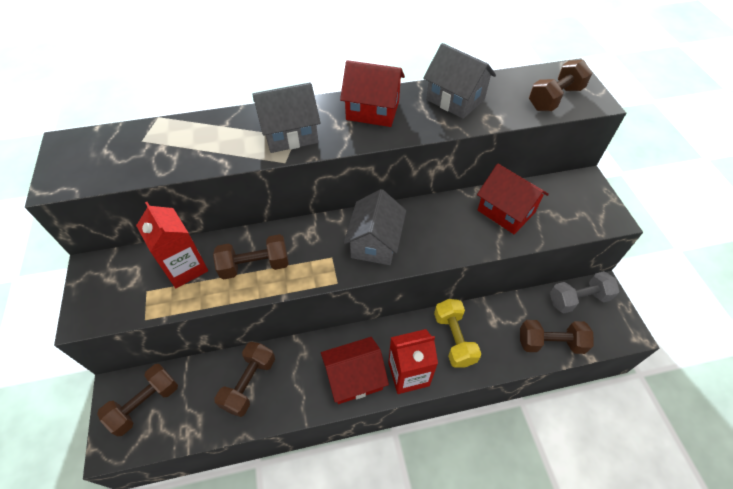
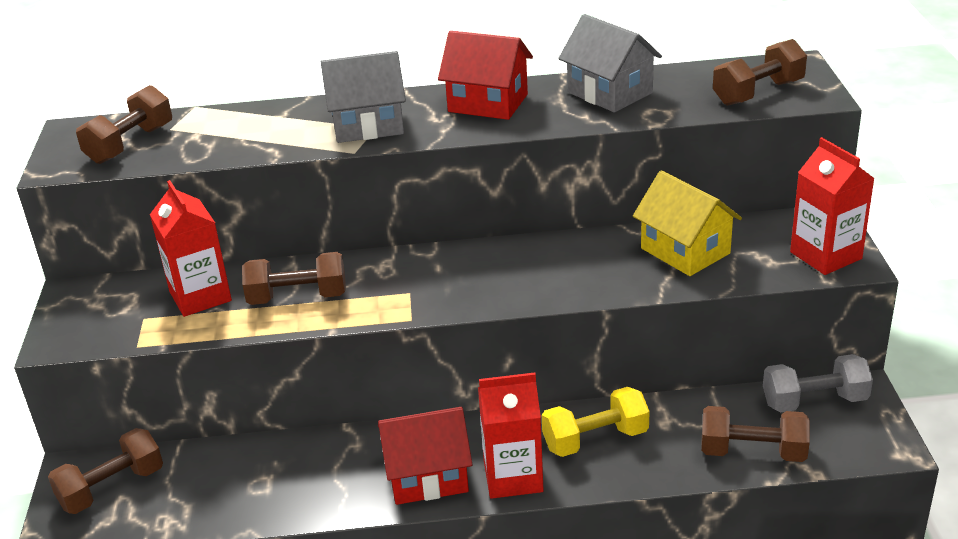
camera: 10 degrees right, 20 degrees down
(249, 383) = (267, 474): brown dumbbell -> brown dumbbell (130, 144)
(375, 243) = (476, 279): grey house -> none
(454, 339) = (595, 439): yellow dumbbell -> yellow dumbbell turned 75 degrees clockwise
(506, 211) = (685, 251): red house -> yellow house
(594, 212) = (825, 255): none -> red carton

